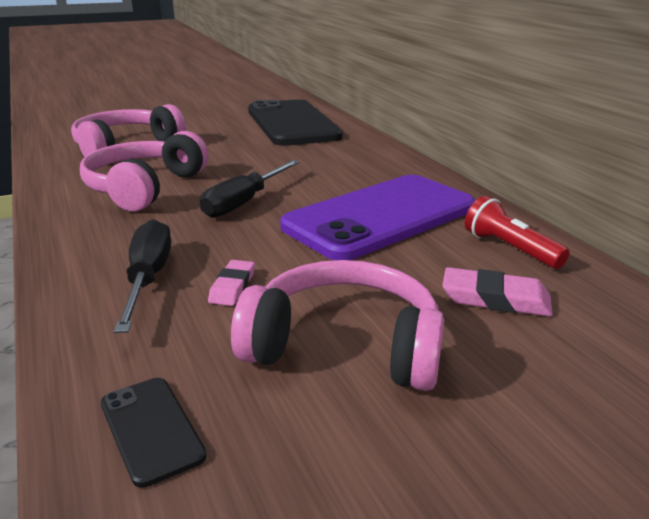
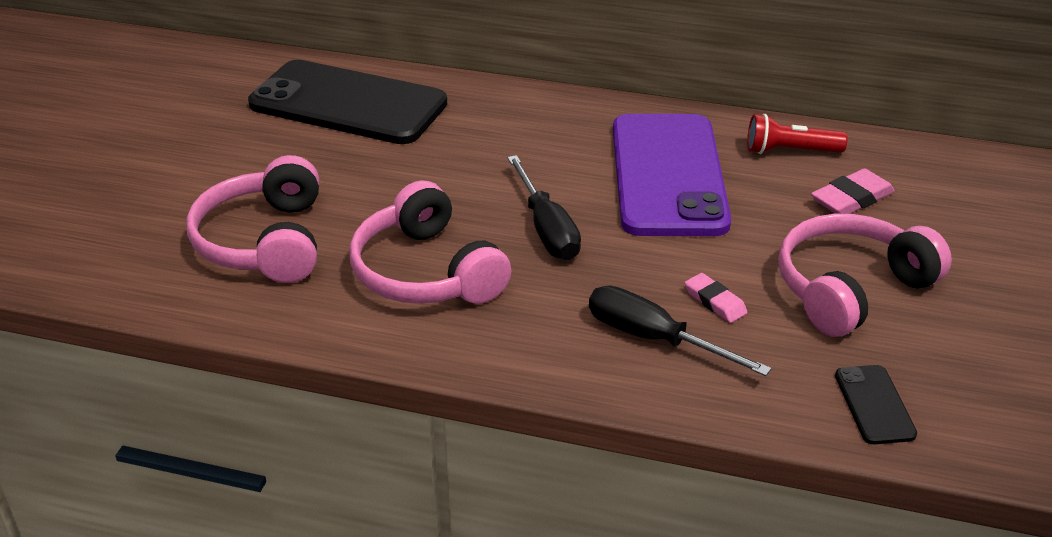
camera: 50 degrees left, 10 degrees up
(151, 429) = (874, 405): black phone -> black phone turned 75 degrees clockwise

